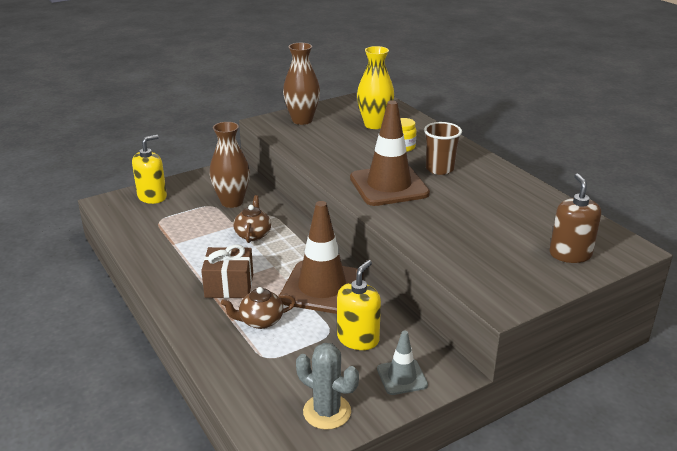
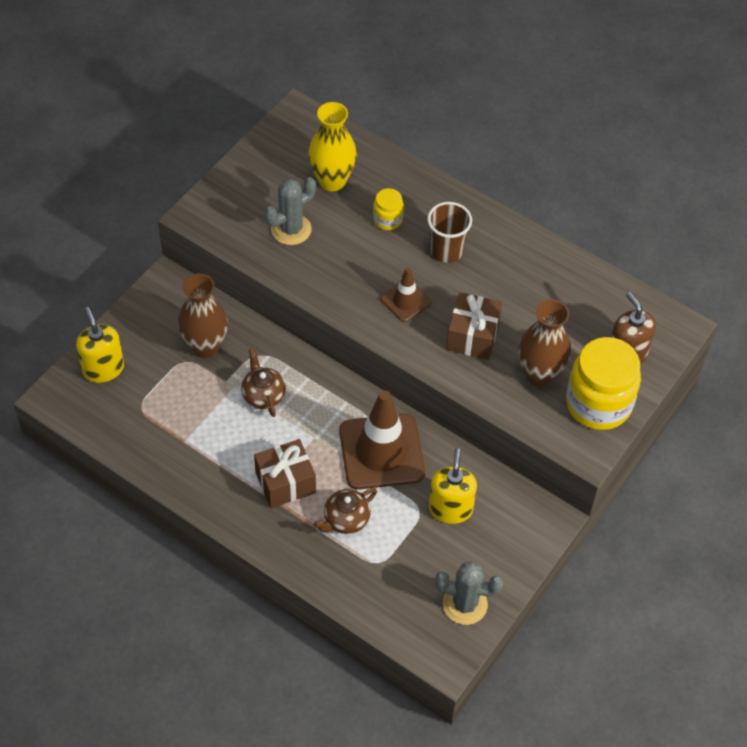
camera: 25 degrees left, 25 degrees up
(152, 197) = (103, 369): yellow soap dispenser -> yellow soap dispenser turned 45 degrees counterclockwise
(302, 120) = (239, 198): brown vase -> brown vase (539, 375)
(327, 139) = (291, 229): none -> grey cactus
(389, 186) = (405, 301): brown traffic cone -> brown traffic cone, size x0.51
(402, 377) = (511, 541): grey traffic cone -> none
(432, 214) = (472, 336): none -> brown gift
(527, 277) = (598, 404): none -> yellow jar

